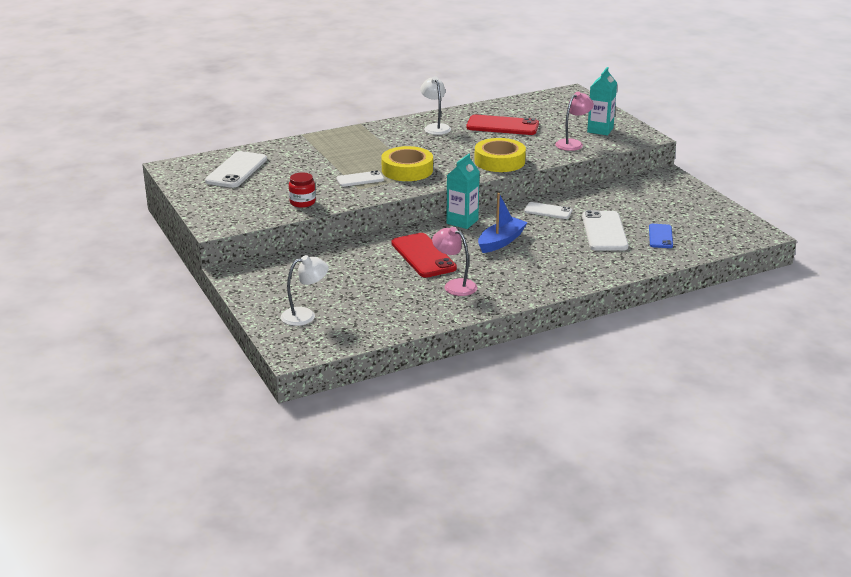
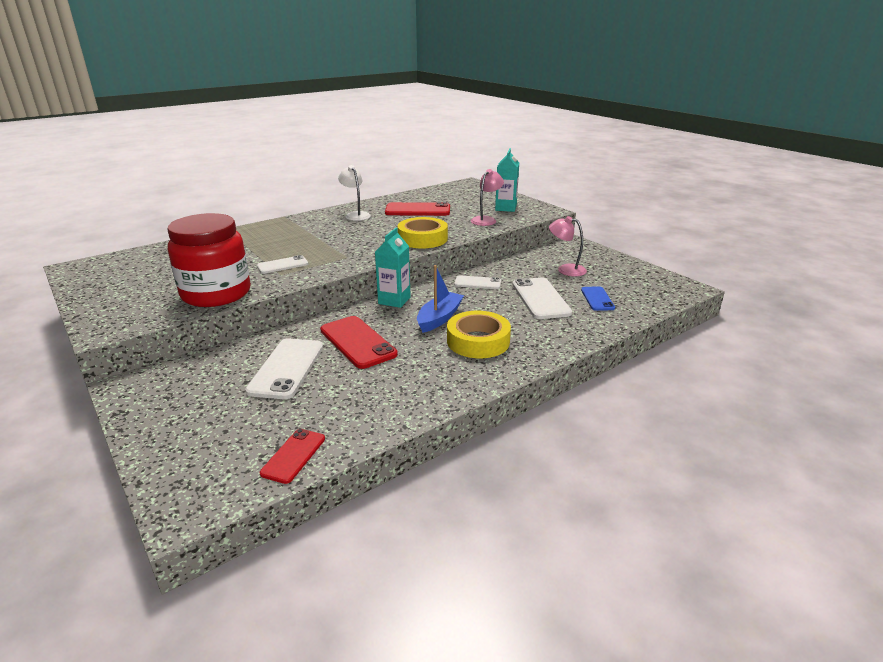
camera: 10 degrees left, 0 degrees up
(236, 170) = (148, 266): white phone -> white phone (287, 368)
(302, 202) = (216, 294): red jar -> red jar, size x2.35
(305, 315) = (210, 440): white lamp -> none
(367, 330) = (293, 456): none -> red phone
(407, 170) = (332, 253): yellow tape -> yellow tape (478, 341)
(454, 285) = (399, 376): pink lamp -> pink lamp (565, 269)

